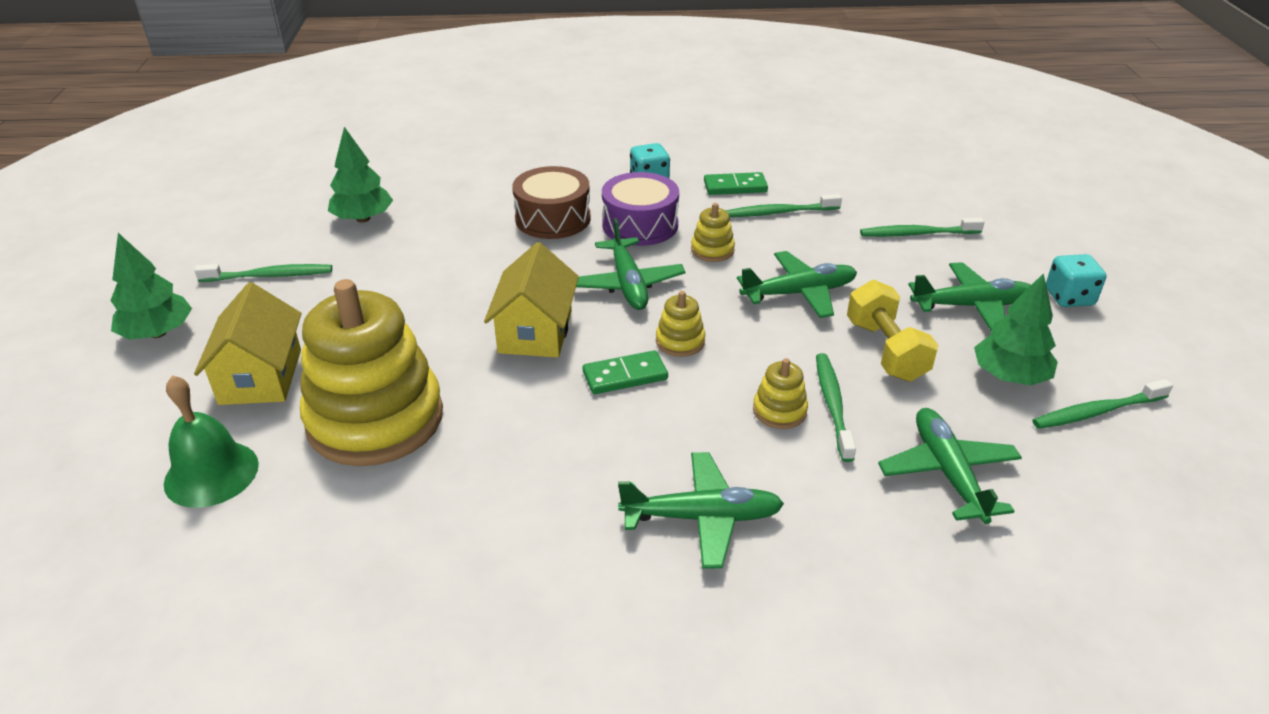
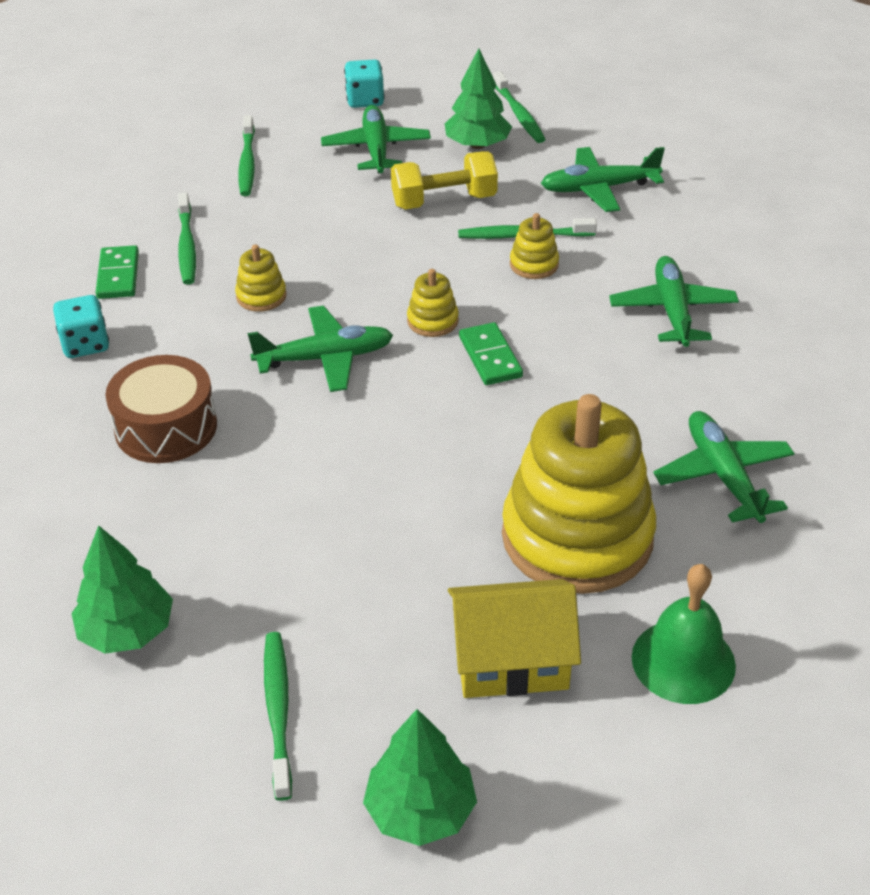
camera: 90 degrees left, 5 degrees up
(535, 331) = (416, 425): yellow house -> none
(640, 225) = (196, 351): purple drum -> none
(799, 293) = (350, 242): green plane -> green plane (723, 475)

